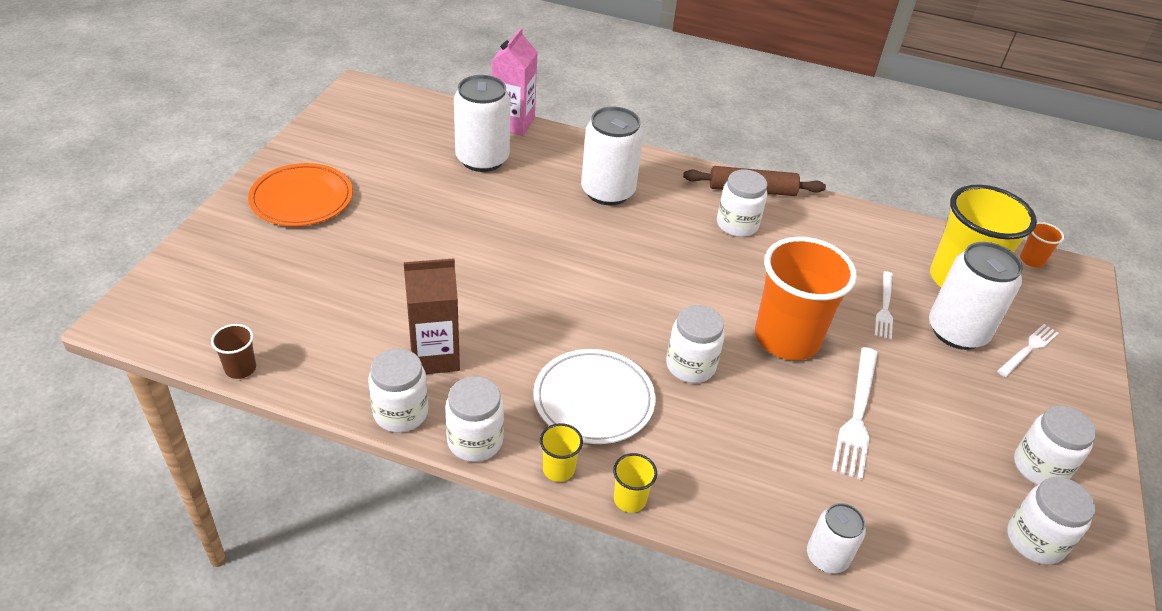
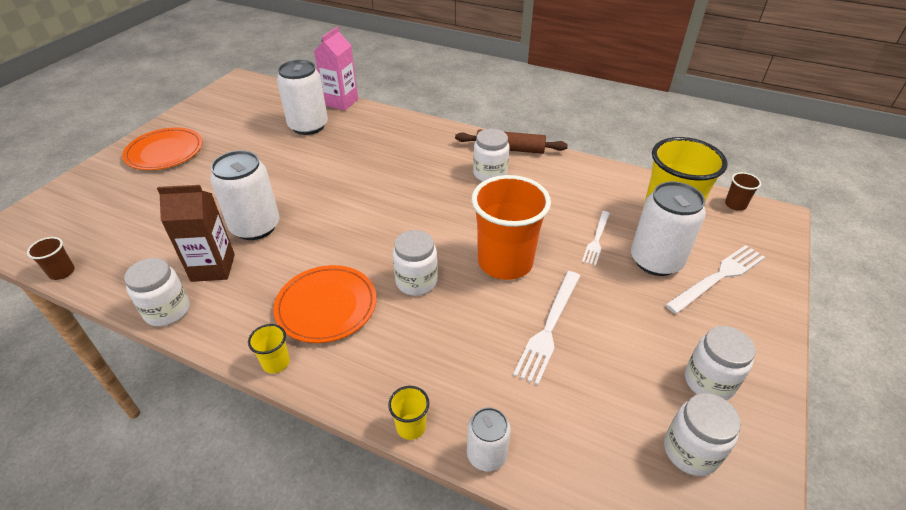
camera: 10 degrees right, 0 degrees up
(475, 441) = (217, 336): white jar -> none
(593, 400) = (326, 306): white plate -> orange plate
(607, 192) = (395, 149): white can -> white can (255, 227)
(629, 499) = (326, 392): yellow cup -> yellow cup (411, 426)
(1028, 349) = (718, 277): white fork -> white fork, size x1.57
(1032, 260) = (735, 205): orange cup -> brown cup

